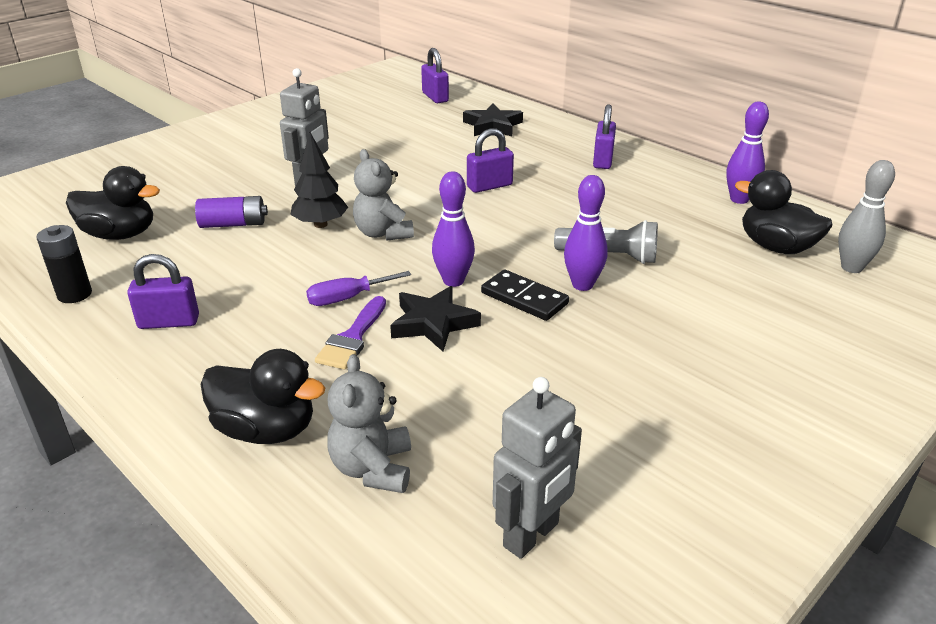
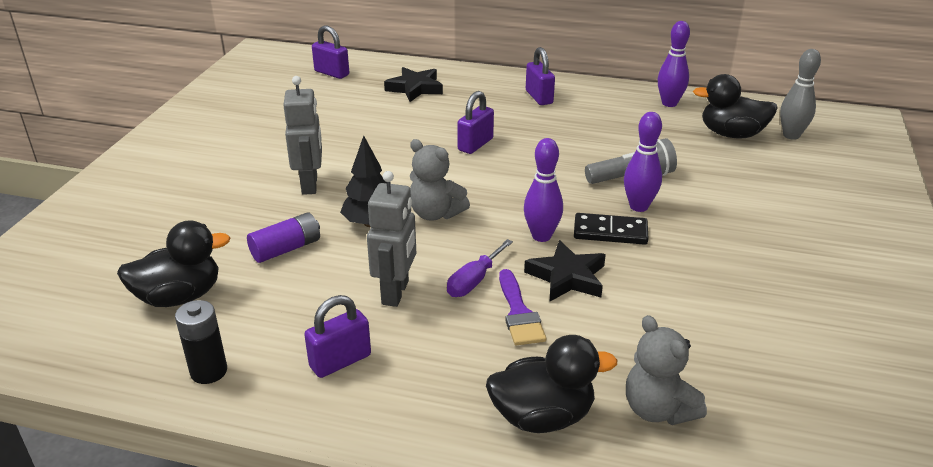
camera: 30 degrees left, 0 degrees up
(532, 535) = (813, 407): grey robot -> grey robot (396, 293)

